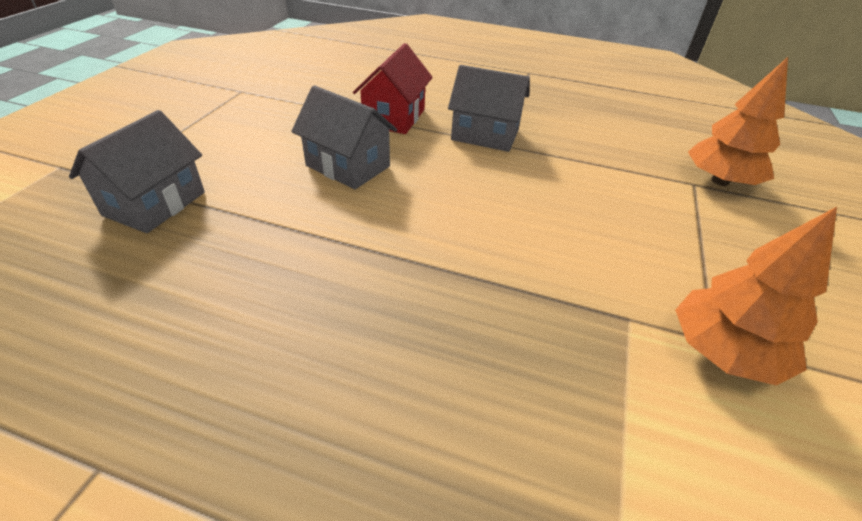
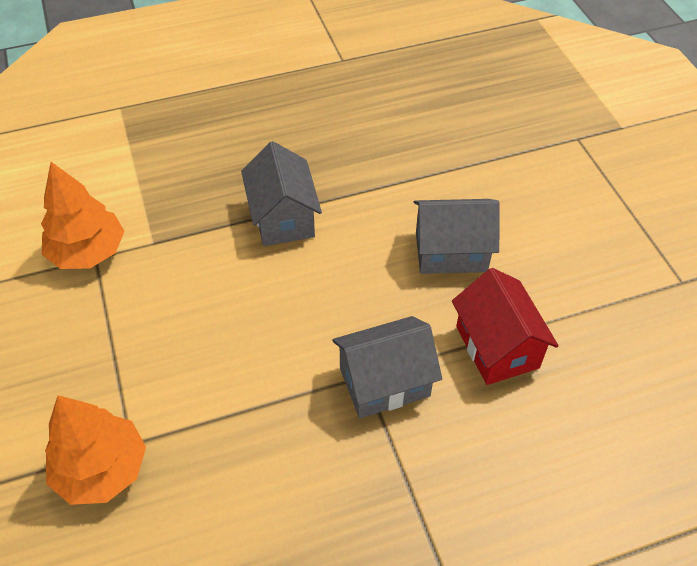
camera: 145 degrees right, 10 degrees up
(155, 204) = (516, 143): grey house -> grey house (283, 218)

